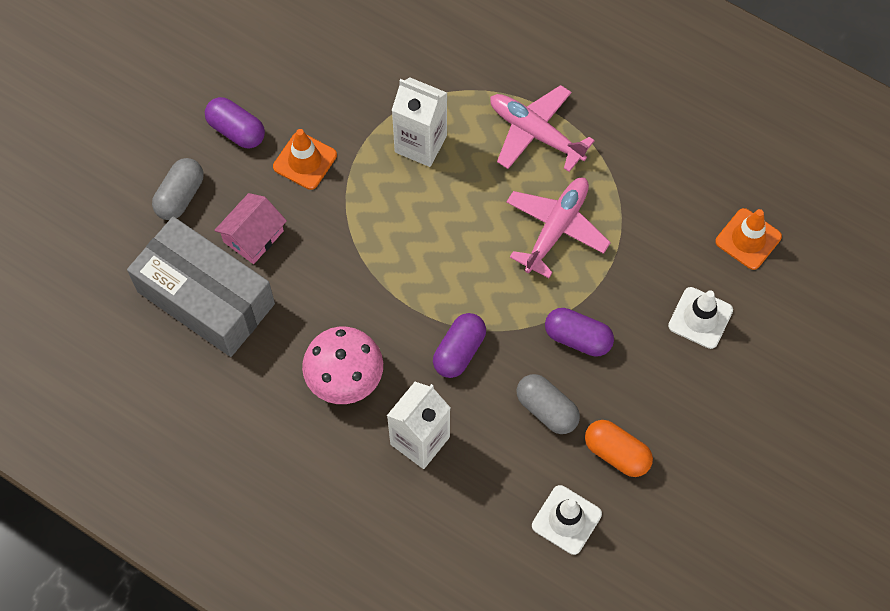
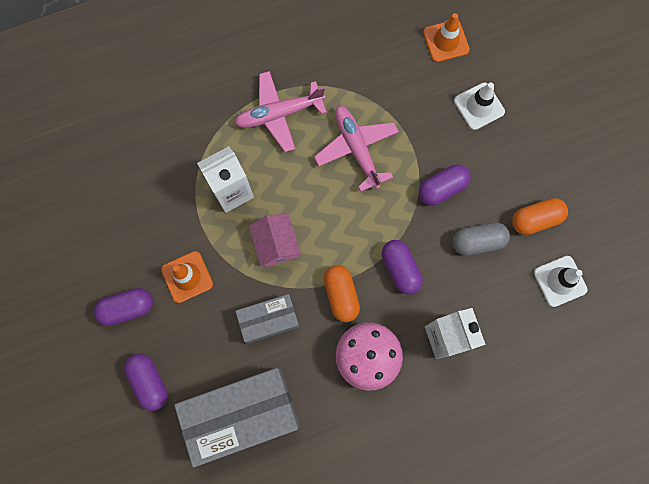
camera: 55 degrees left, 10 degrees up
(180, 196) = (149, 382): grey capsule -> purple capsule
(253, 236) = (218, 350): pink house -> pink house (276, 244)
(315, 262) = (269, 320): none -> grey box
(390, 312) = (341, 295): none -> orange capsule

